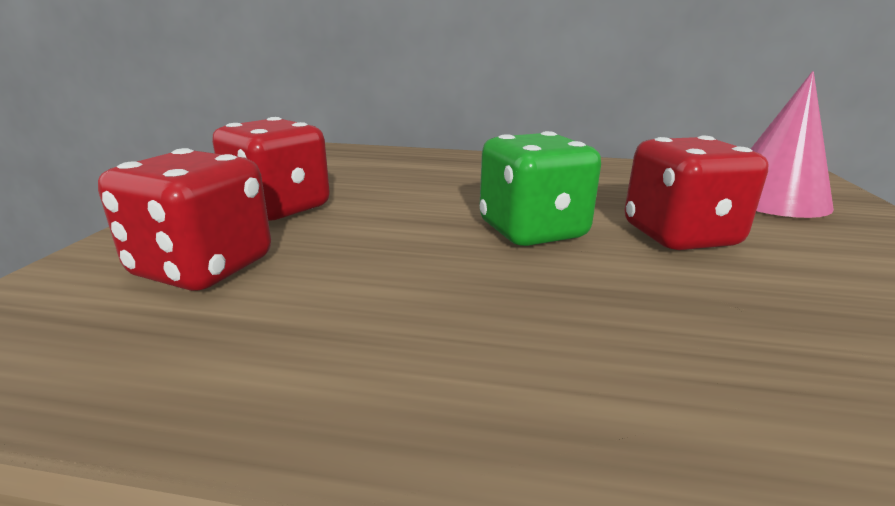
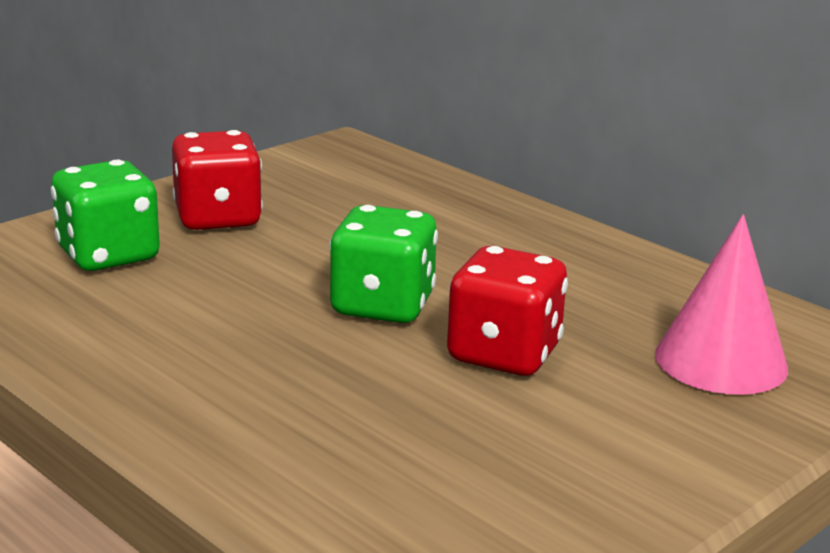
camera: 35 degrees right, 0 degrees up
(203, 268) = (108, 255): red dice -> green dice

